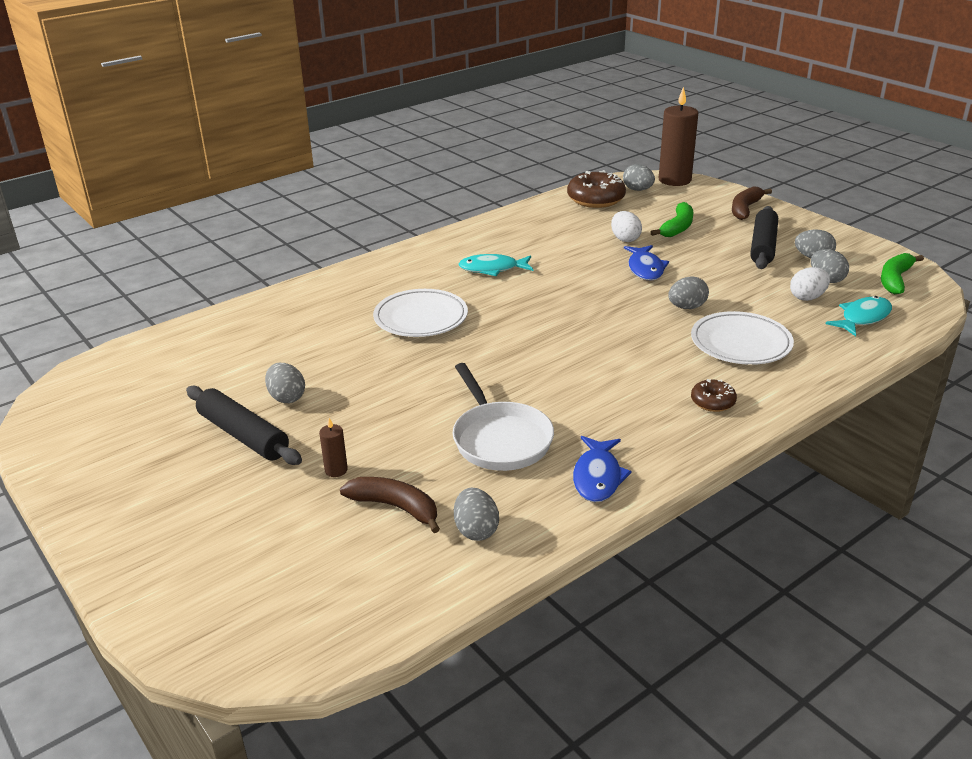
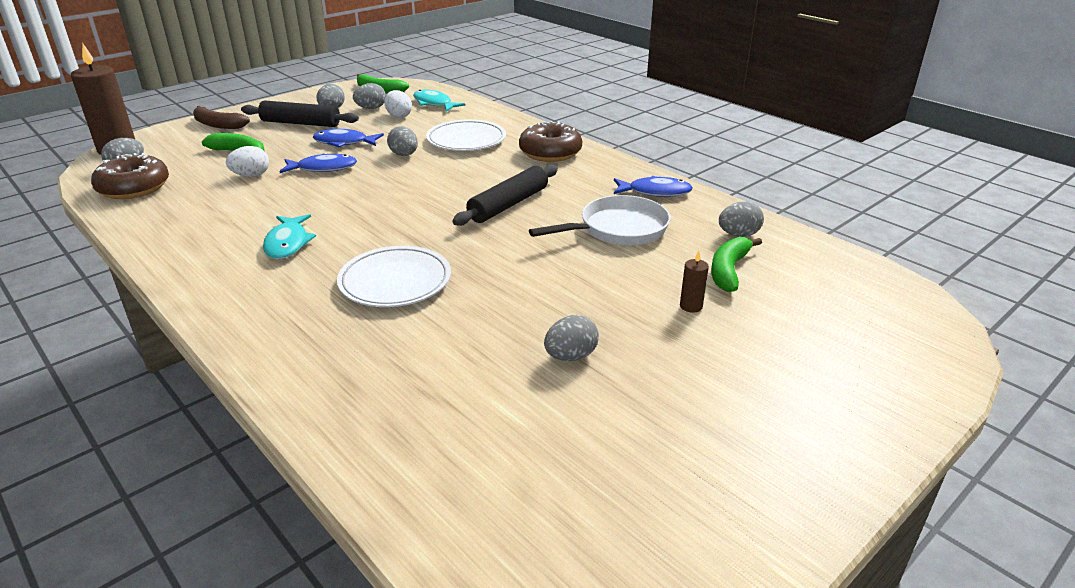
camera: 95 degrees left, 0 degrees up
(243, 435) = (652, 376): black rolling pin -> black rolling pin (508, 204)
(395, 507) = (729, 270): brown banana -> green banana
(712, 402) = (550, 153): brown donut -> brown donut, size x1.87
(714, 273) = (344, 142): none -> blue fish

